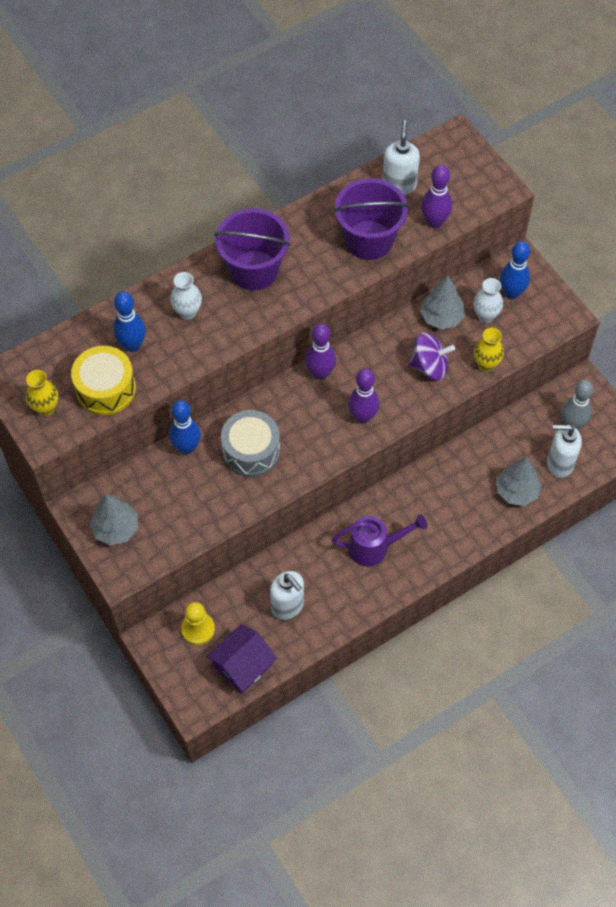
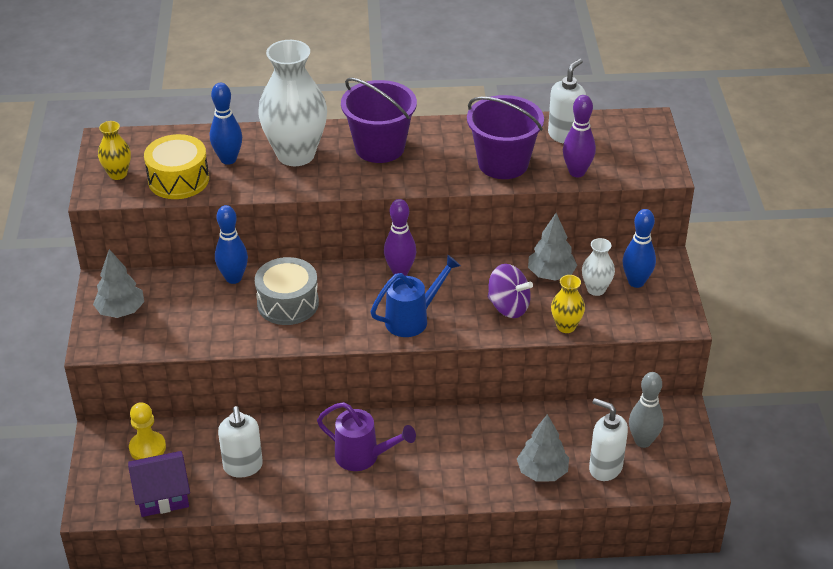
camera: 30 degrees right, 20 degrees down
(187, 312) = (296, 155): white vase -> white vase, size x2.12
(362, 416) = (412, 319): purple bowling pin -> blue watering can

